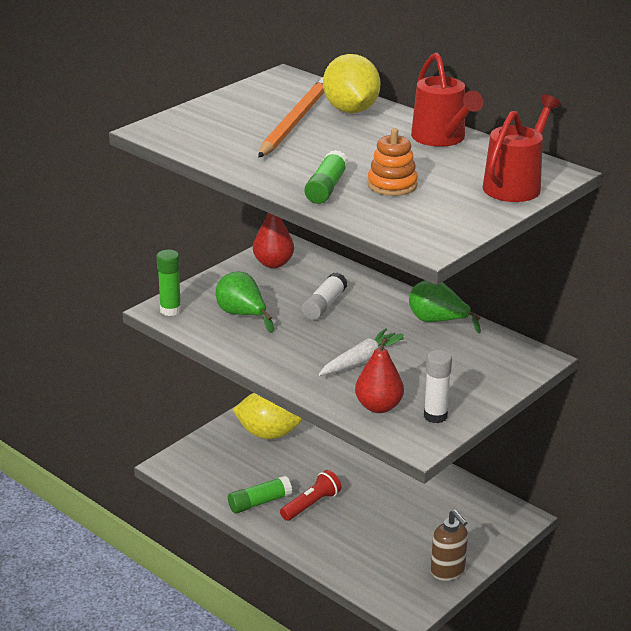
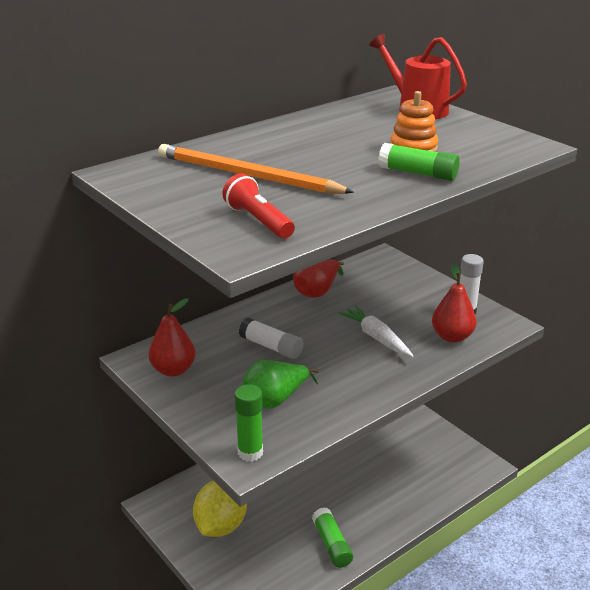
camera: 80 degrees left, 0 degrees up
(311, 505) = (341, 507): red flashlight -> red flashlight (258, 221)
(350, 110) = (231, 150): yellow lemon -> none
(437, 321) = (317, 291): green pear -> red pear
(441, 138) = (315, 123): red watering can -> none
(448, 571) = (437, 437): brown soap dispenser -> none

